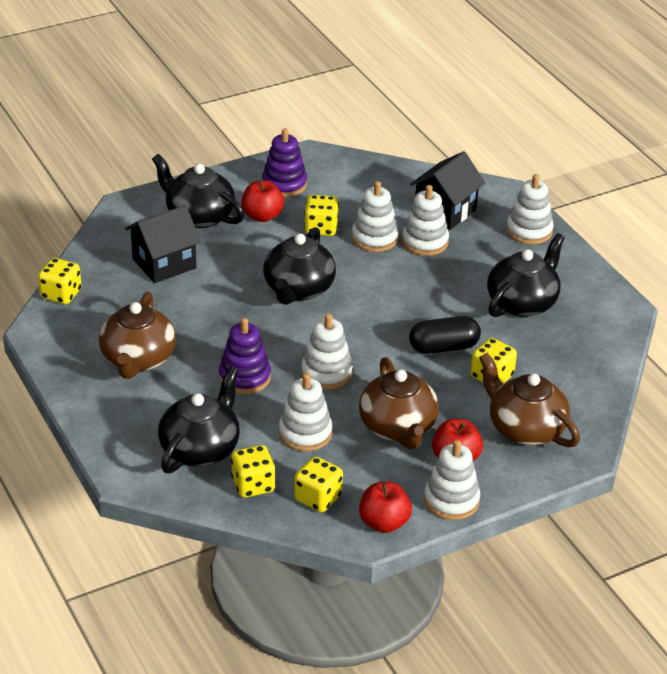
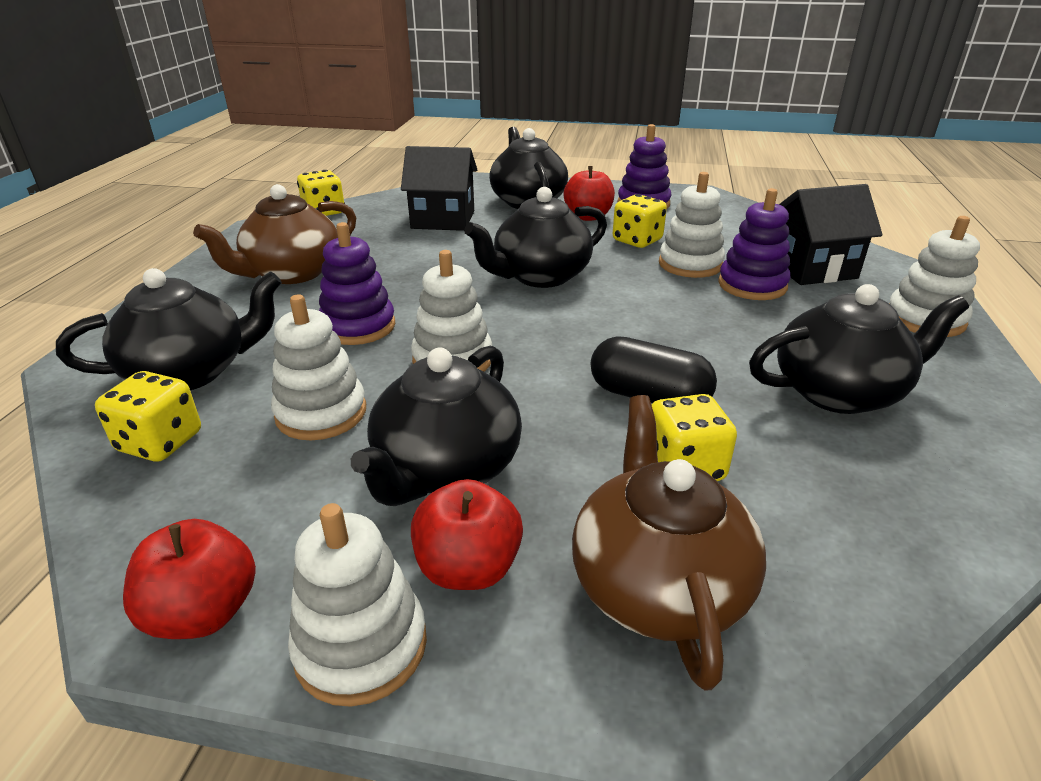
camera: 40 degrees right, 5 degrees down
(318, 498) = (193, 507): yellow dice -> none
(398, 428) = (446, 468): brown teapot -> black teapot
(425, 242) = (752, 285): white stacking toy -> purple stacking toy

